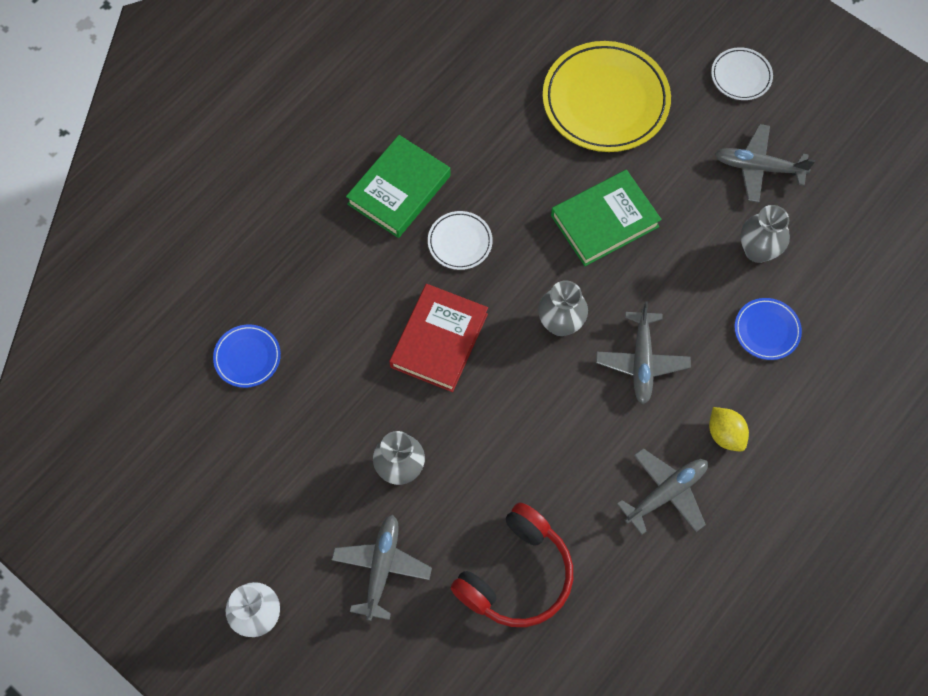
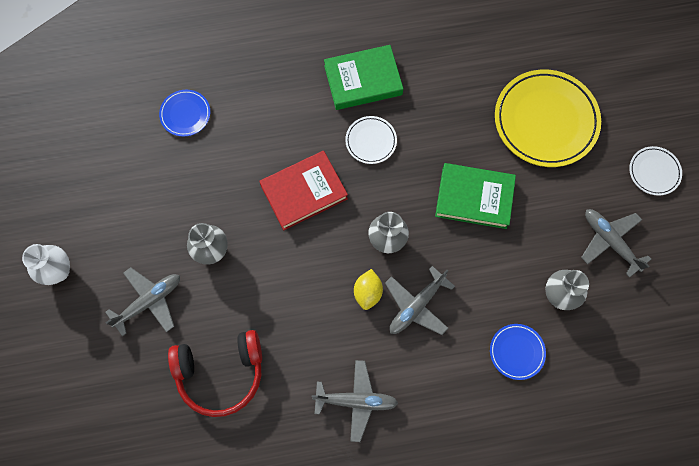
camera: 40 degrees right, 5 degrees up
(725, 434) = (427, 396): yellow lemon -> yellow lemon (368, 292)

